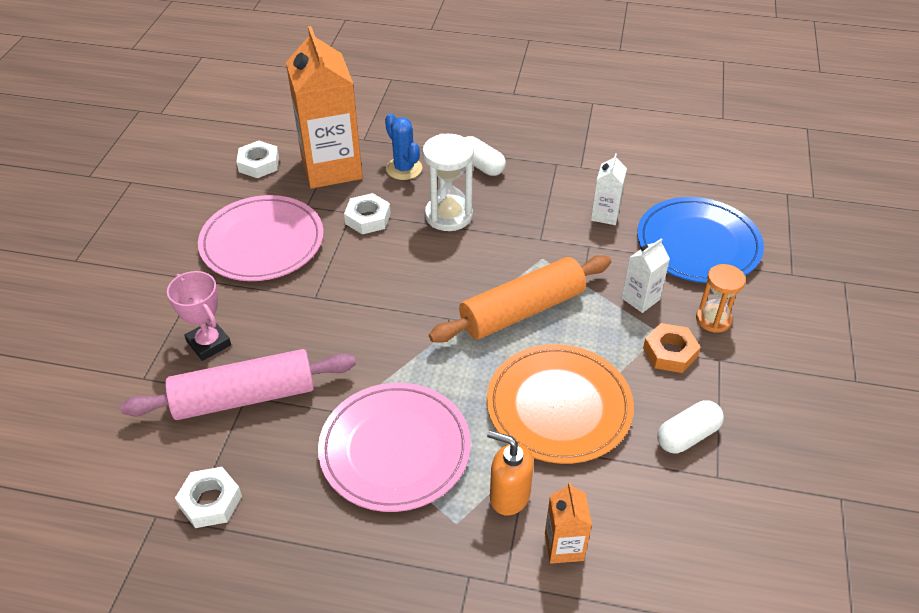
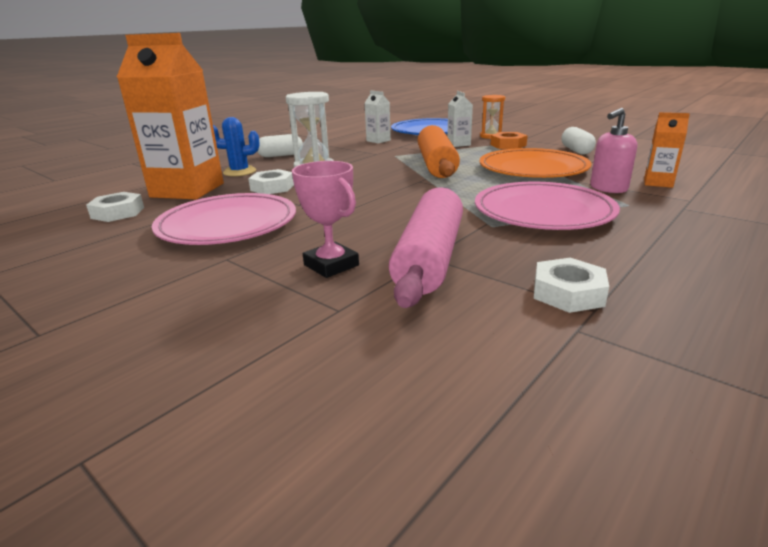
camera: 60 degrees left, 20 degrees down
(209, 343) = (331, 265): pink trophy -> pink trophy turned 60 degrees clockwise
(509, 496) = (608, 188): orange soap dispenser -> pink soap dispenser

